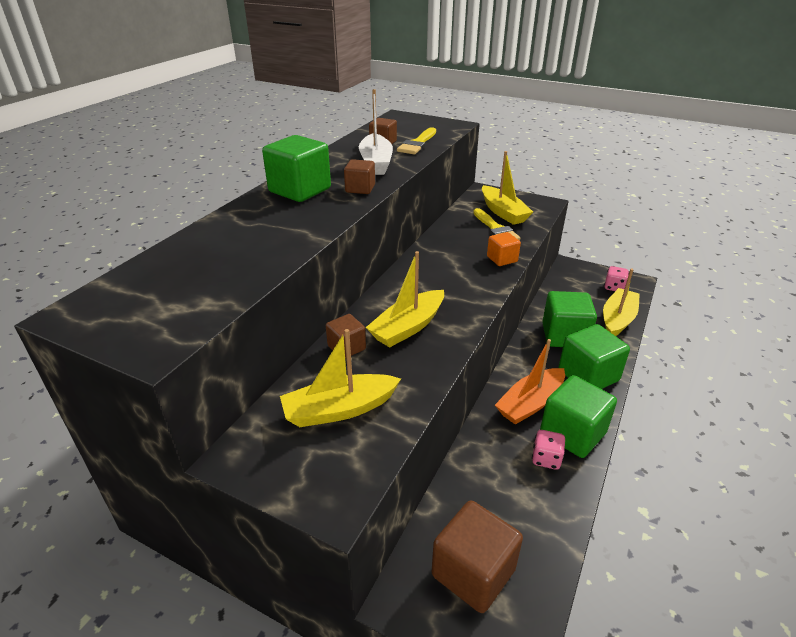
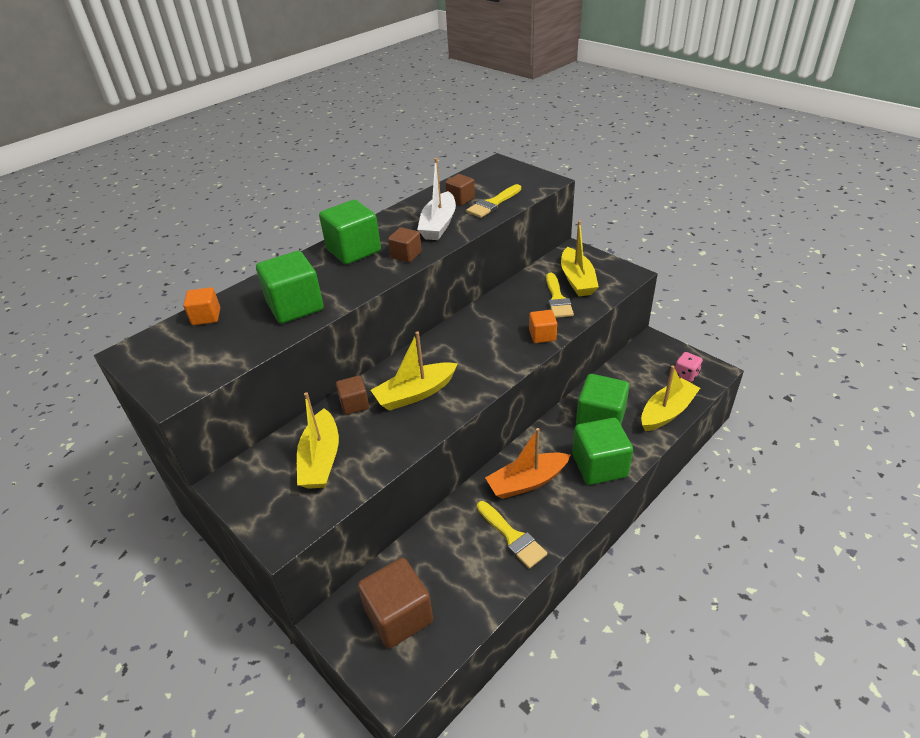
camera: 20 degrees right, 5 degrees up
(157, 266) = (206, 317): none -> orange cube
(339, 409) = (321, 459): yellow boat -> yellow boat turned 90 degrees counterclockwise
(546, 459) = (512, 536): pink dice -> yellow brush
(572, 433) = (550, 519): green cube -> green cube (295, 306)

